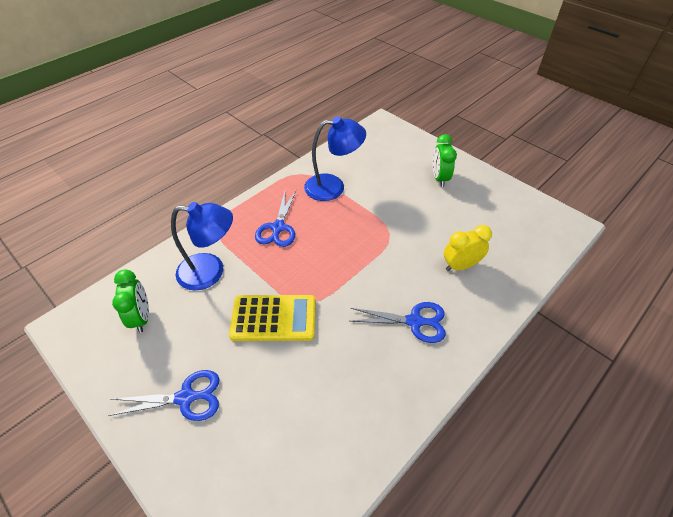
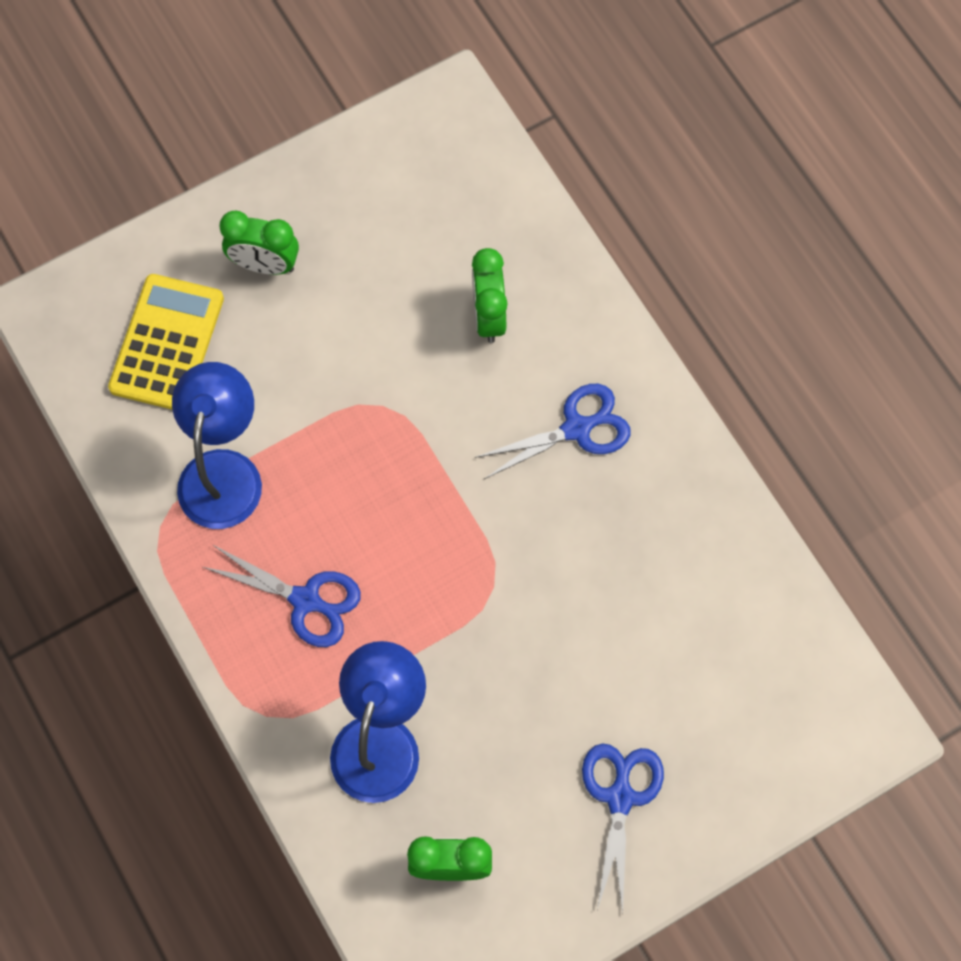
camera: 75 degrees left, 20 degrees up
(274, 318) = (512, 644): yellow calculator -> yellow calculator (167, 343)
(414, 321) = (576, 429): blue scissors -> blue scissors turned 45 degrees clockwise
(460, 266) = (488, 316): yellow clock -> green clock

